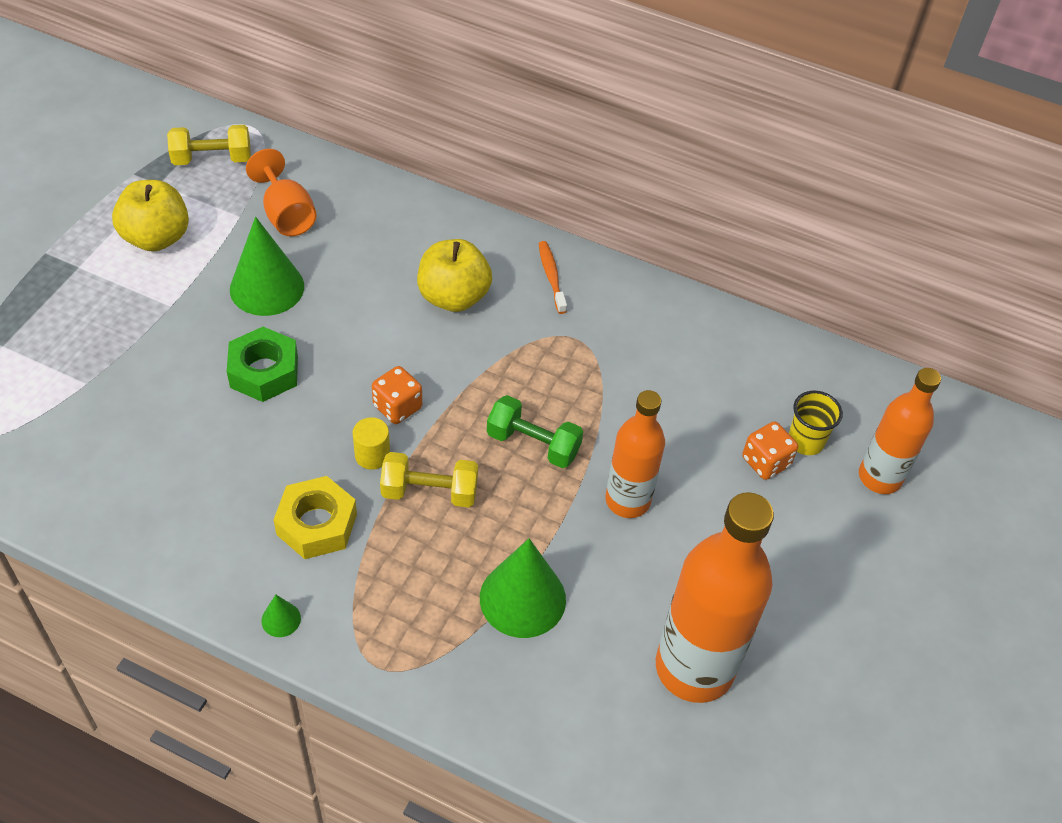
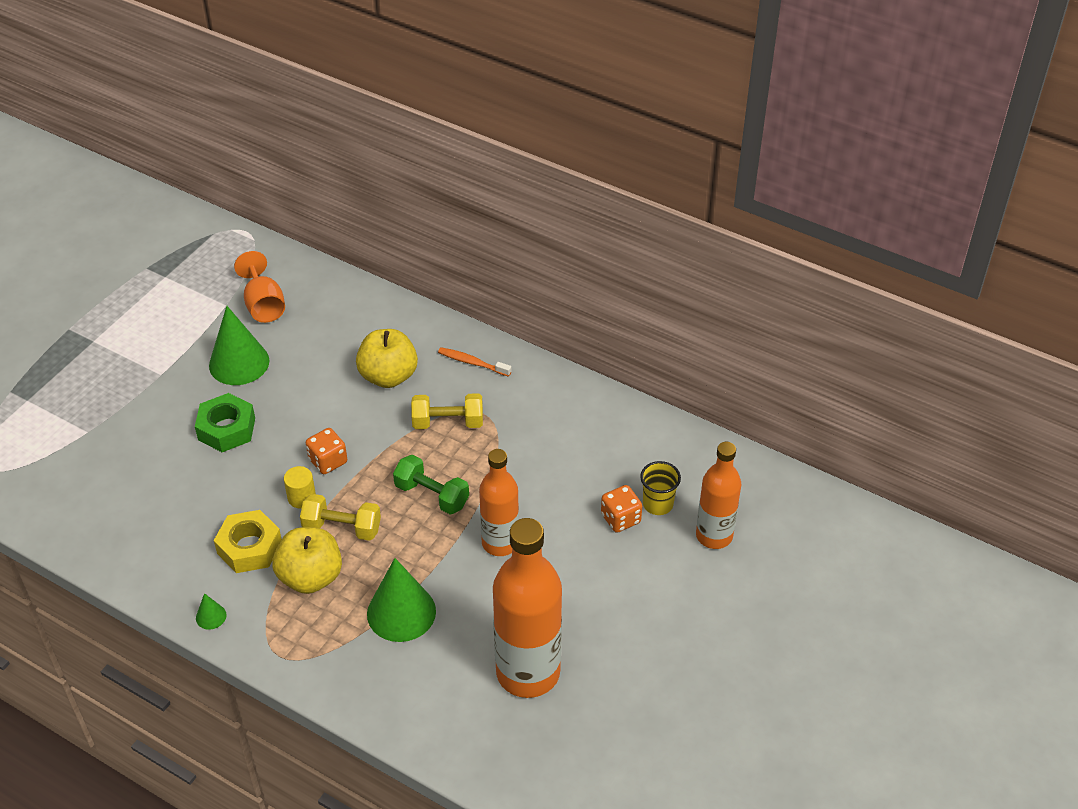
camera: 10 degrees right, 5 degrees down
(156, 238) = (157, 320): yellow apple -> yellow apple (310, 577)
(212, 159) = (211, 258): yellow dumbbell -> yellow dumbbell (448, 422)
(551, 276) = (472, 363): orange toothbrush -> orange toothbrush turned 60 degrees counterclockwise

